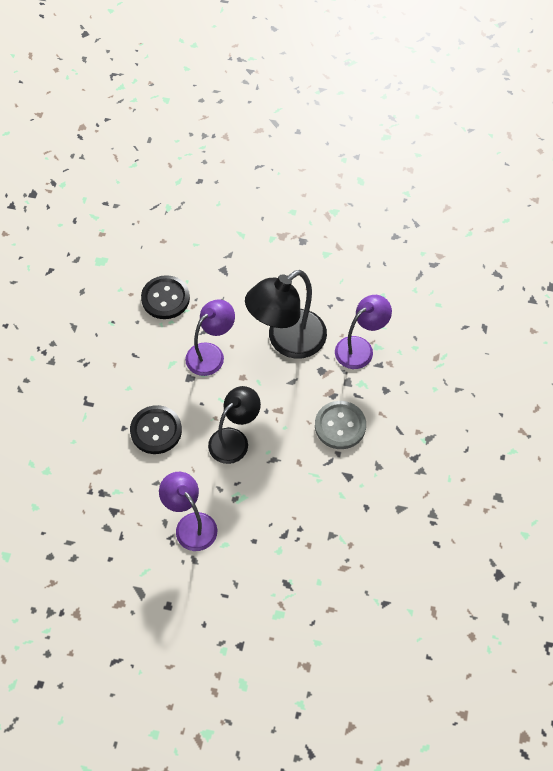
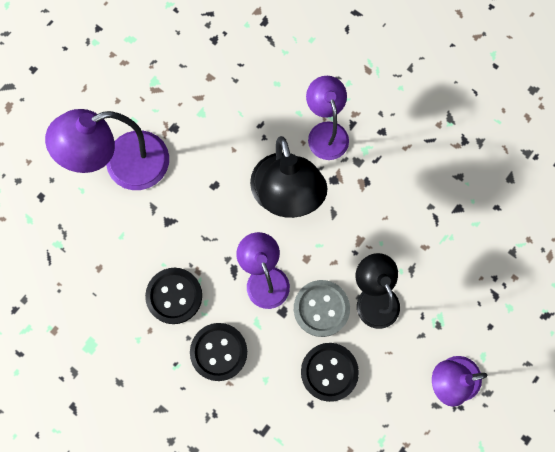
camera: 65 degrees left, 15 degrees up
(136, 346) = (219, 352): none -> black button
(252, 222) = (124, 166): none -> purple lamp
(340, 426) = (402, 191): grey button -> grey button (321, 308)

